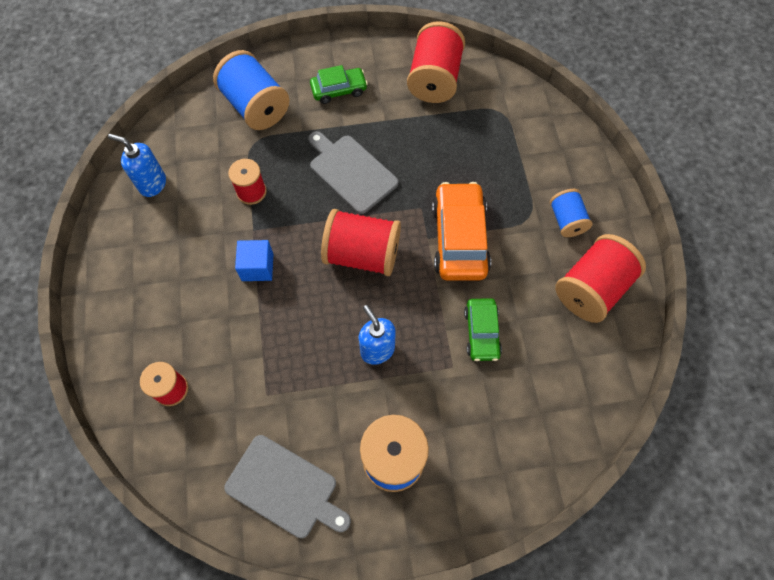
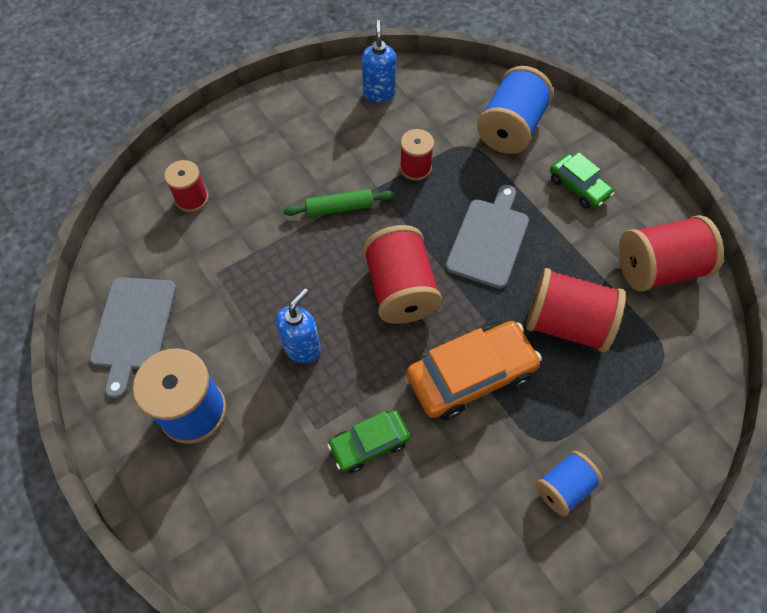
camera: 65 degrees right, 5 degrees down
(257, 267) = (339, 208): blue cube -> green rolling pin
(591, 289) = (487, 552): red spool -> red spool (566, 324)

